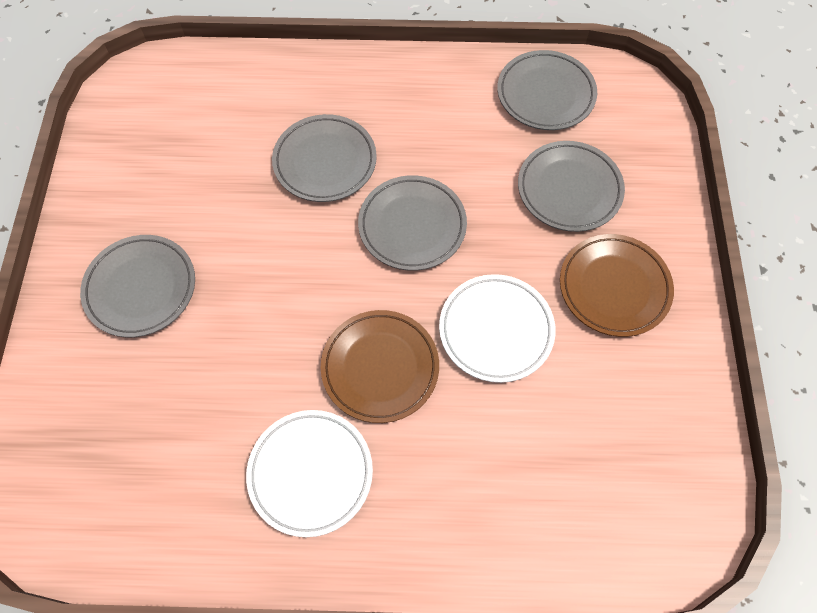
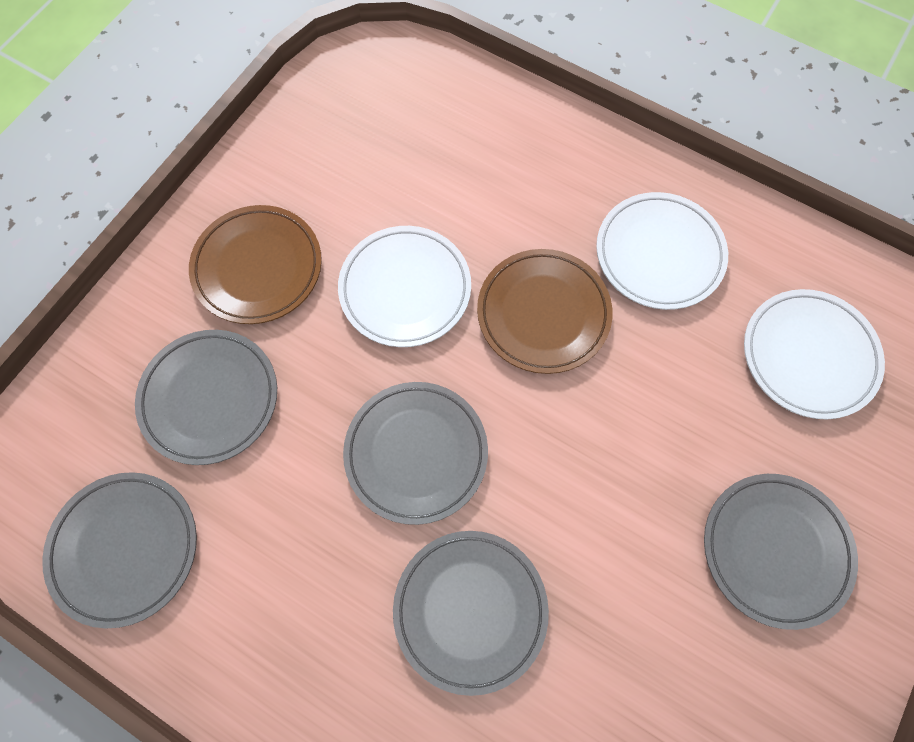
camera: 150 degrees left, 5 degrees up
(152, 446) = (808, 356): none -> white plate

